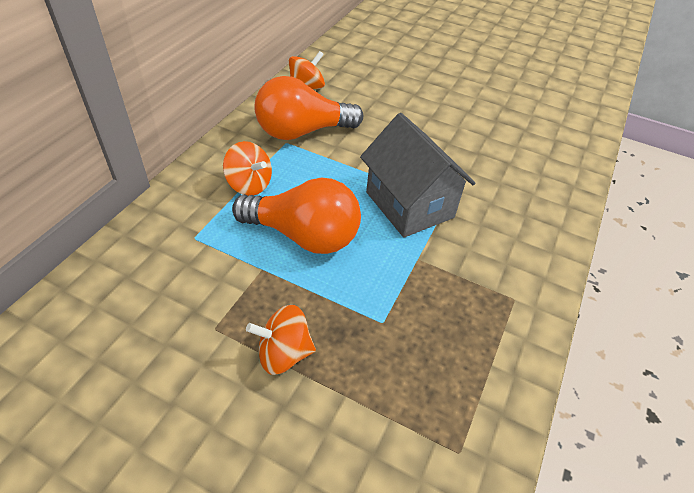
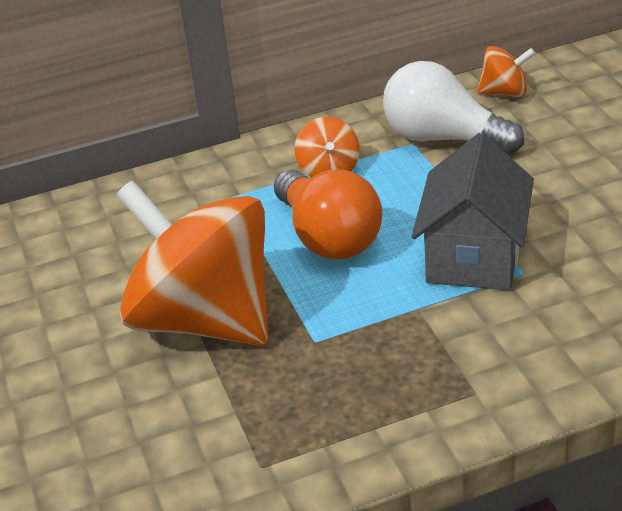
camera: 50 degrees right, 10 degrees down
(284, 353) = (205, 319): orange spinning top -> orange spinning top, size x2.38
(302, 132) = (443, 138): orange light bulb -> white light bulb

